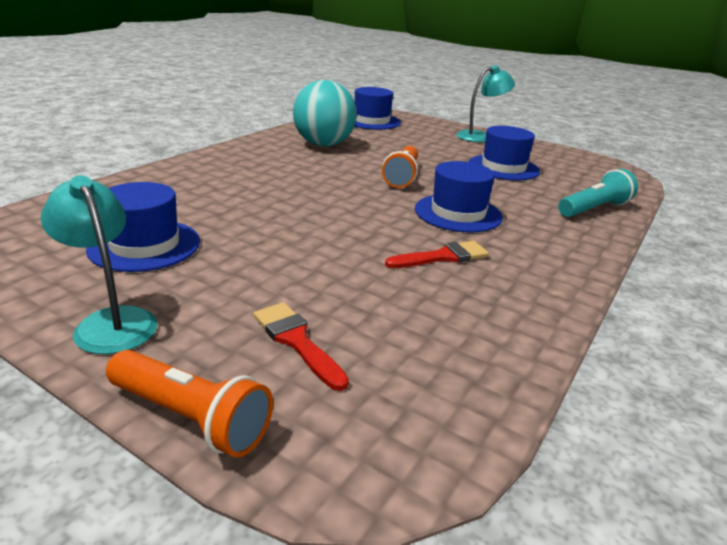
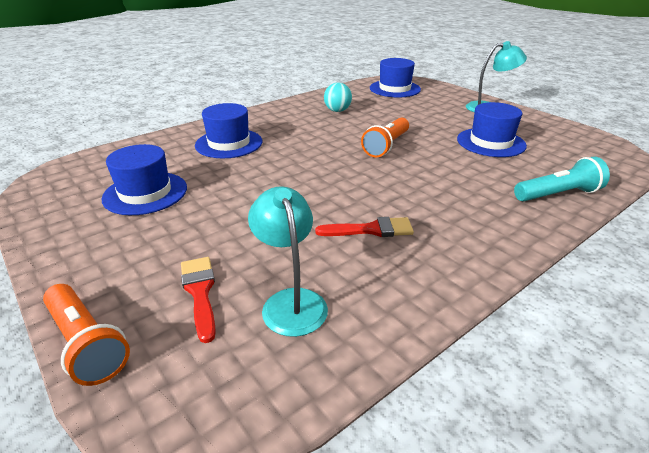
camera: 20 degrees right, 5 degrees up
(111, 321) = (85, 254): turquoise lamp -> turquoise lamp (291, 301)
(323, 145) = (337, 111): turquoise ball -> turquoise ball, size x0.53
(458, 213) = (414, 187): blue hat -> blue hat (229, 143)

